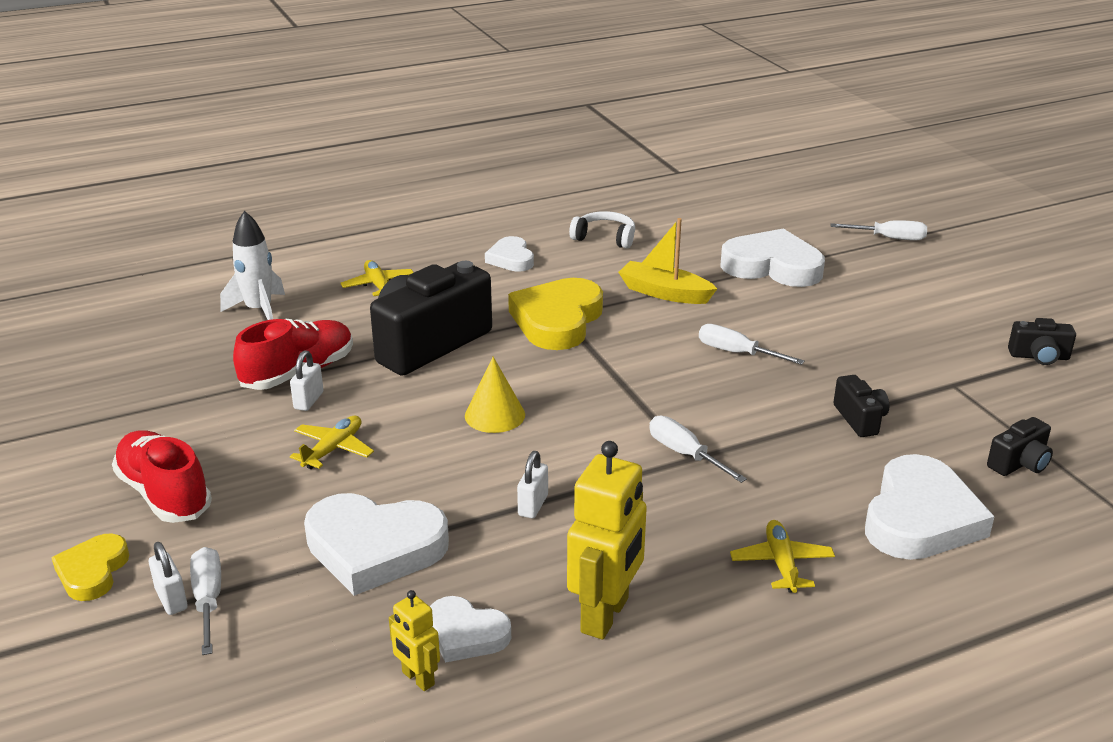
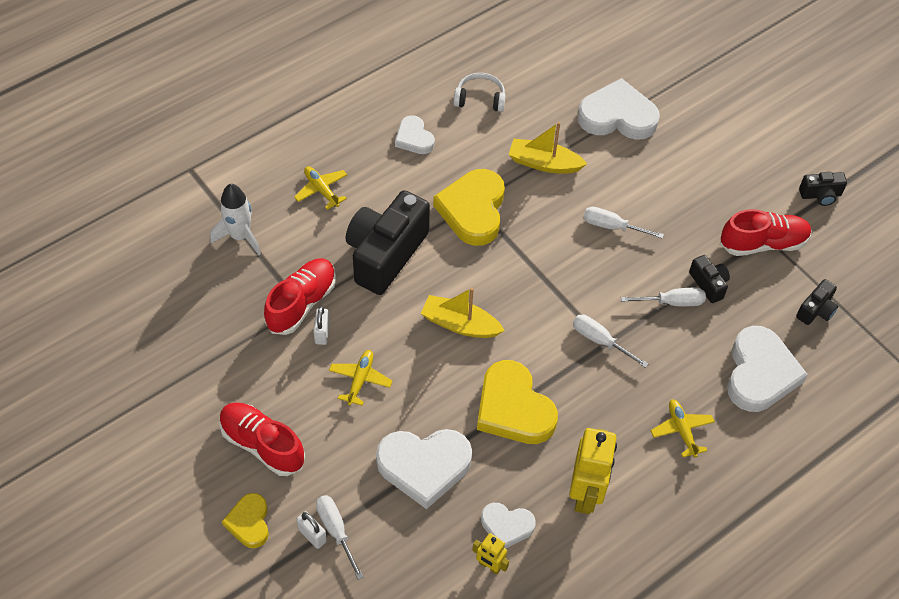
camera: 15 degrees left, 25 degrees up
(495, 415) = (460, 324): yellow cone -> yellow boat
(533, 505) = (513, 408): white padlock -> yellow heart
(889, 238) = (699, 65): white screwdriver -> white screwdriver (672, 302)
(948, 390) = (763, 243): none -> red shoe

